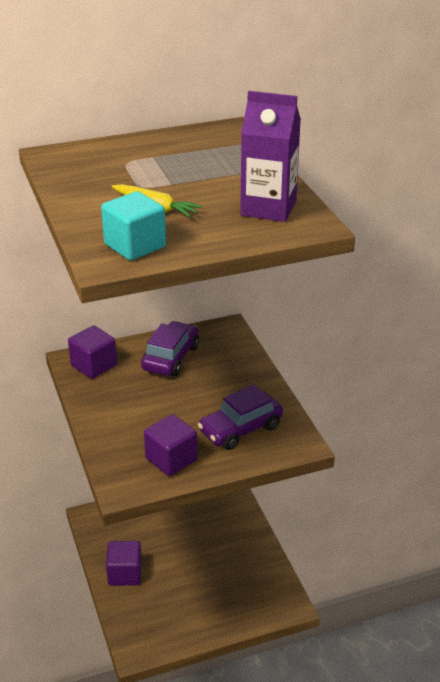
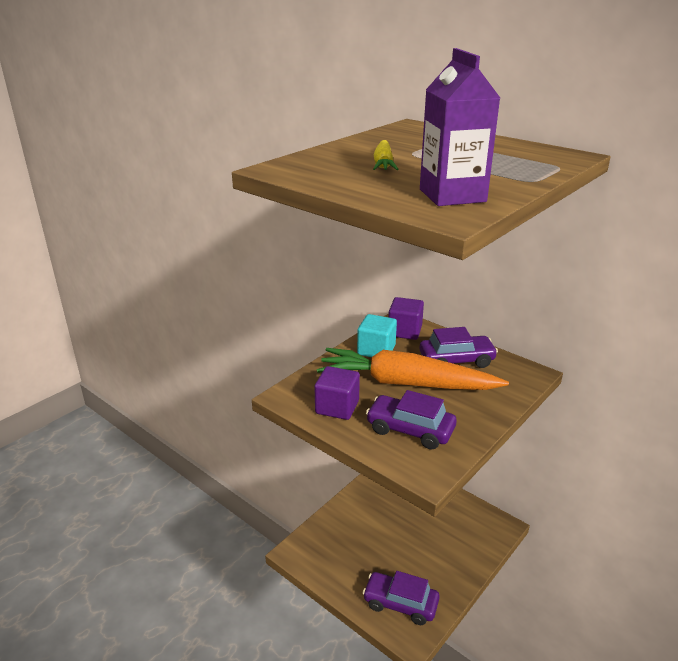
camera: 60 degrees right, 5 degrees down
(125, 574) = (357, 510): purple cube -> none
(135, 246) = (312, 171): turquoise cube -> turquoise cube (376, 350)
(175, 403) = (405, 383): none -> orange carrot
(252, 595) = (400, 603): none -> purple car

